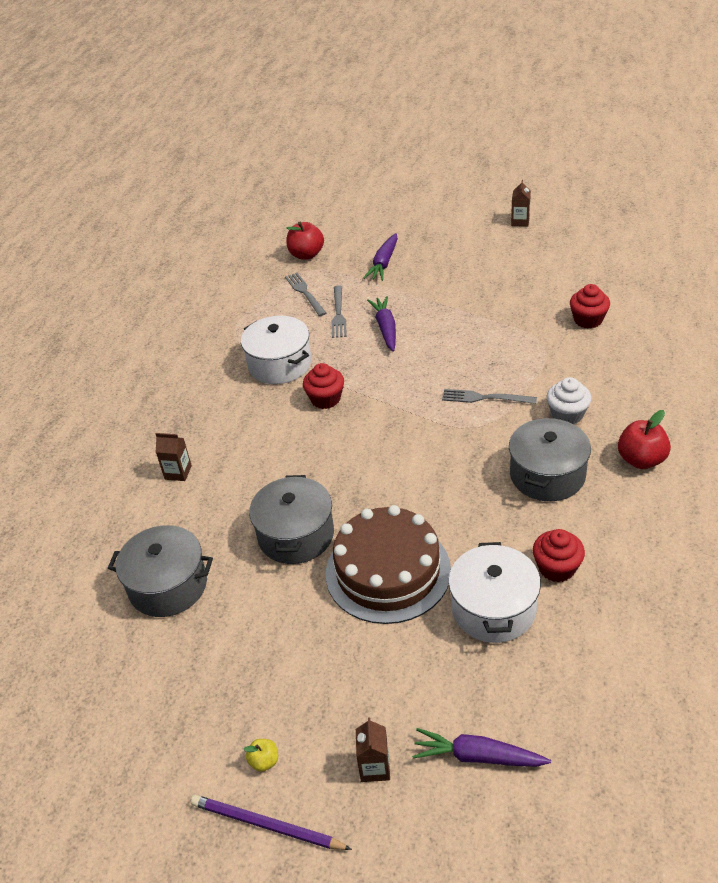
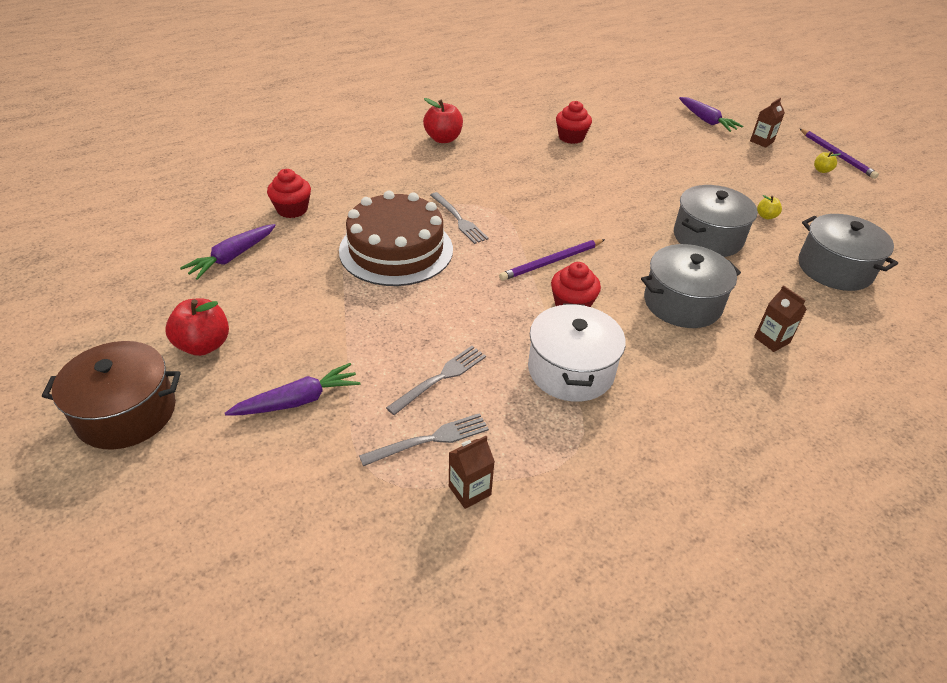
camera: 140 degrees left, 0 degrees up
(268, 609) = (766, 216): none -> yellow apple
(305, 293) = (430, 439): grey fork -> grey fork turned 135 degrees counterclockwise
(306, 255) = (339, 506): red apple -> red apple (204, 345)
(378, 417) = (551, 262): none -> purple pencil
(386, 328) = (427, 324): purple carrot -> purple carrot (232, 257)
(388, 571) = (667, 188): brown cake -> brown cake (396, 250)
(439, 215) = (126, 413): none -> brown pot
(493, 608) = (628, 145): white pot -> none
(520, 221) = (108, 326): brown carton -> brown carton (469, 490)
(547, 475) = (503, 165): grey pot -> grey pot (682, 303)
(567, 414) = (432, 178): white cupcake -> none

